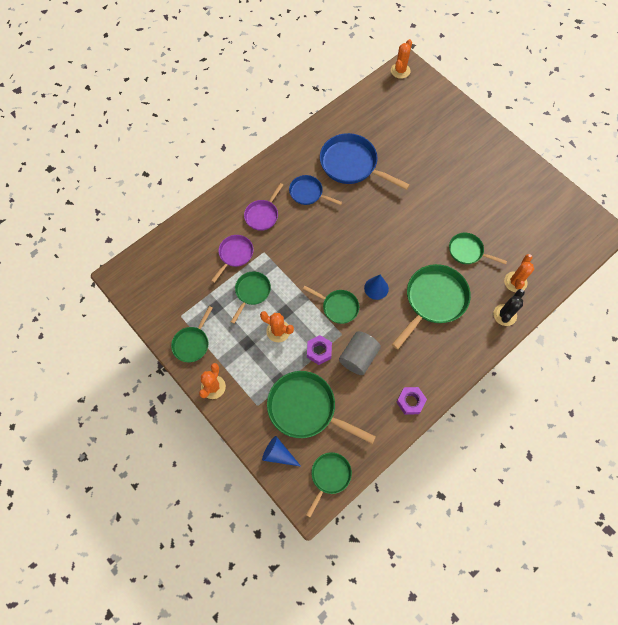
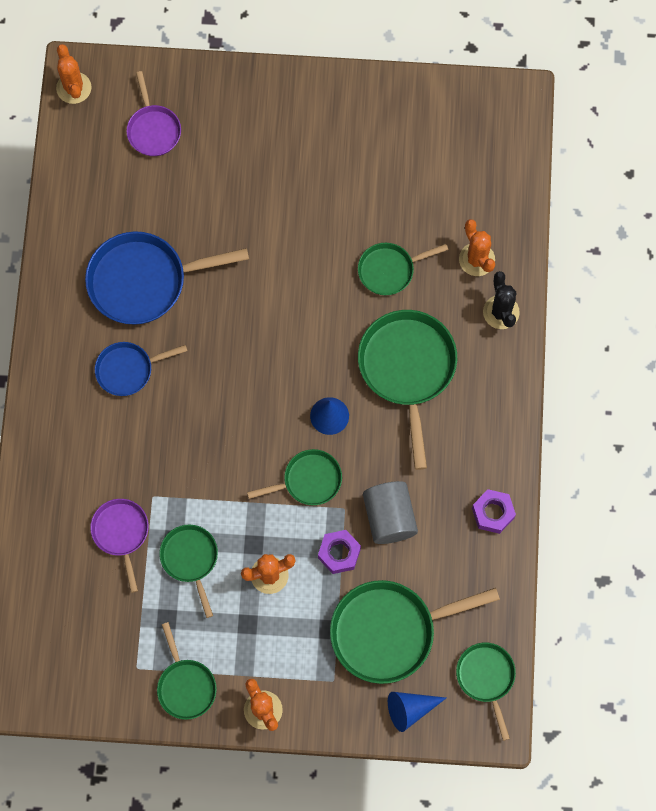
camera: 45 degrees left, 5 degrees up
(262, 215) = (102, 451): purple pan -> purple pan (153, 129)

